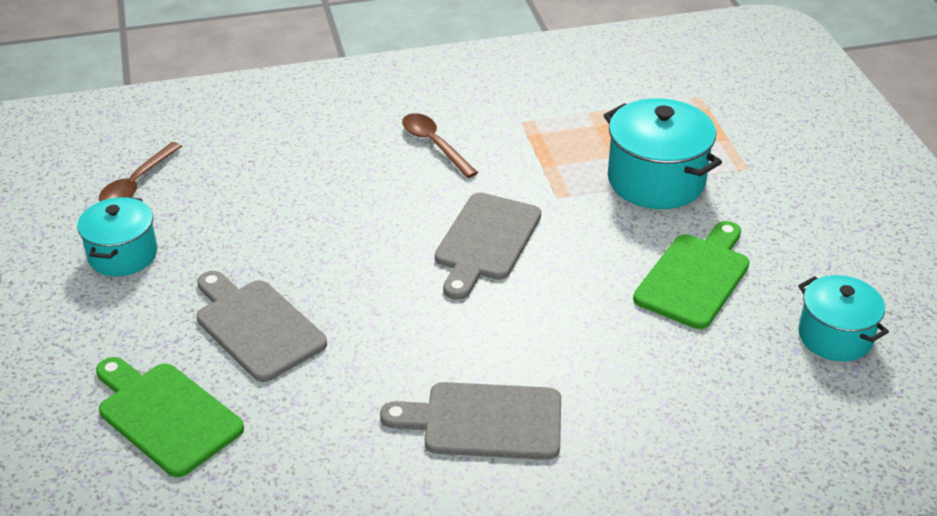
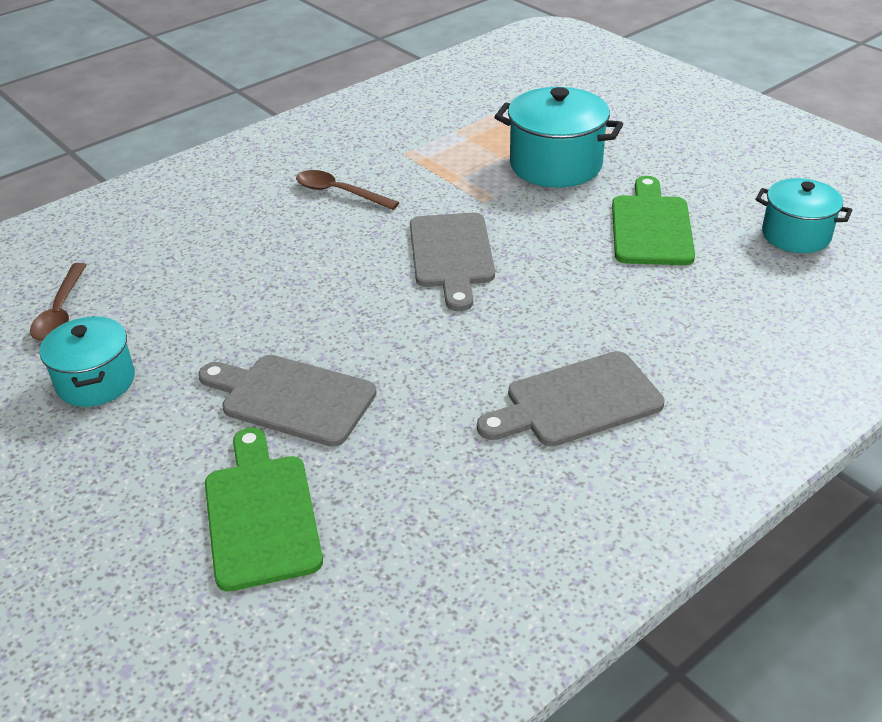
camera: 25 degrees left, 0 degrees up
(165, 415) = (261, 514): green cutting board -> green cutting board turned 60 degrees clockwise

